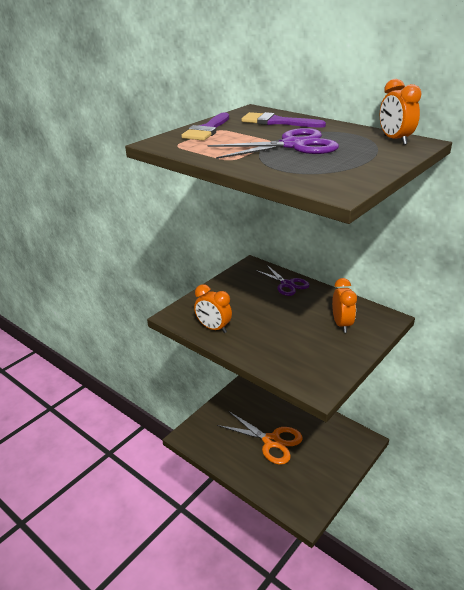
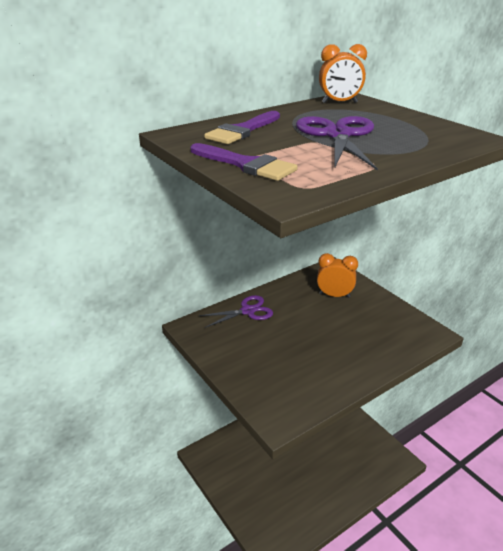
camera: 75 degrees left, 0 degrees up
(213, 328) = (316, 386): orange clock -> none
(271, 441) = (303, 462): orange scissors -> none

